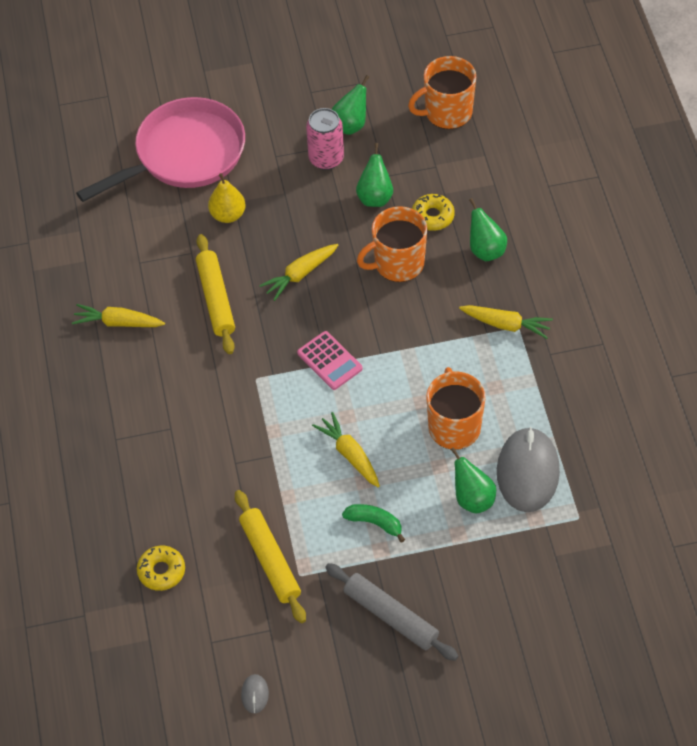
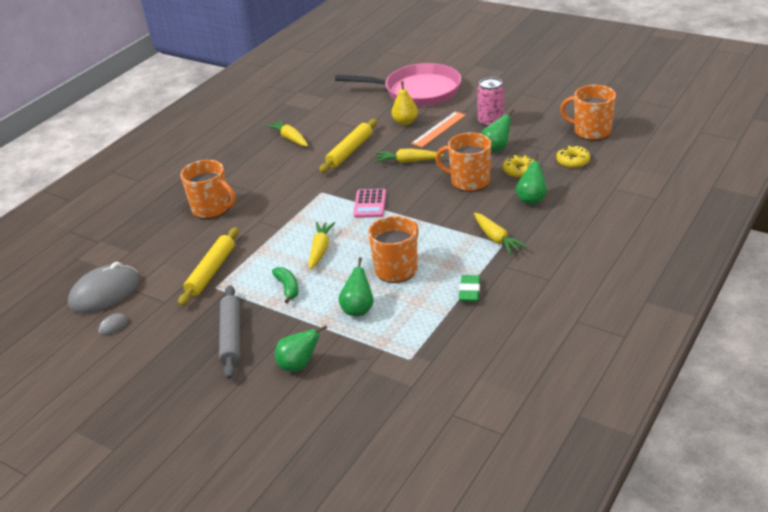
camera: 45 degrees right, 20 degrees down
(159, 482) = (212, 208): none -> orange mug
(161, 571) = (156, 245): yellow donut -> yellow donut (573, 161)
(280, 204) = (439, 129): none -> orange ruler
(350, 125) = (524, 114): green pear -> green pear (299, 365)
(528, 472) = (410, 316): grey mouse -> grey mouse (105, 293)
(549, 406) = (469, 291): none -> green eraser

